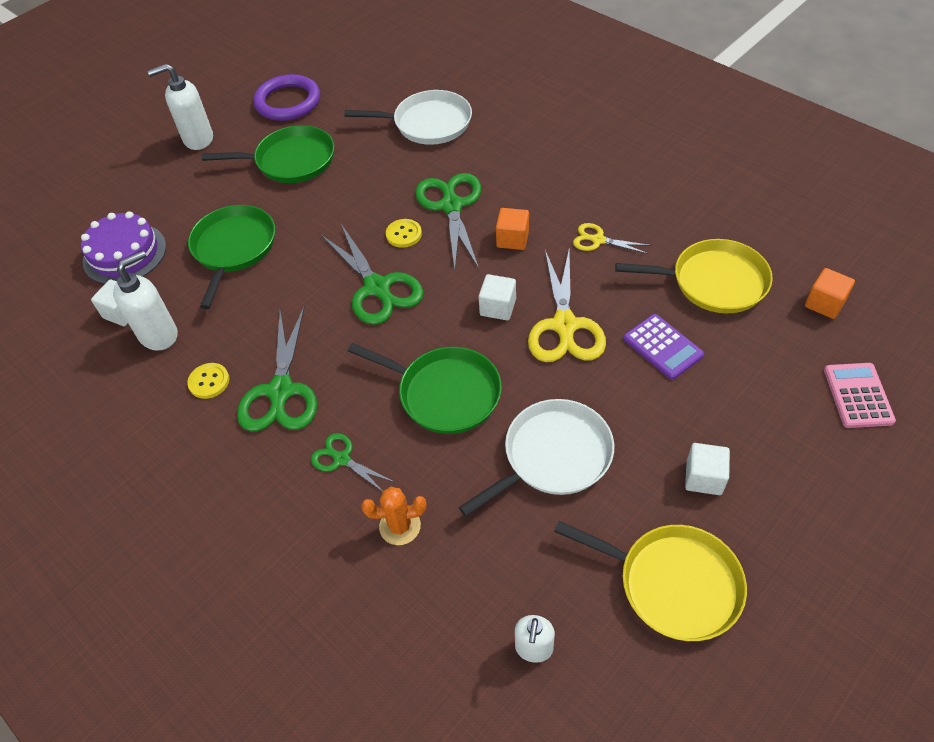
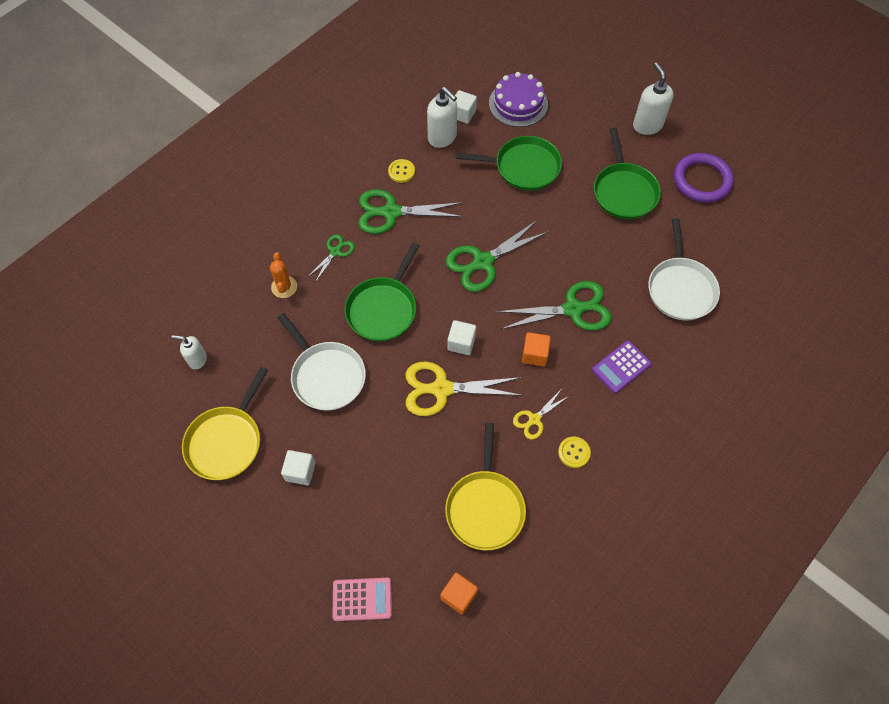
camera: 85 degrees right, 10 degrees up
(404, 234) = (539, 276): yellow button -> yellow button (574, 452)
(597, 240) = (534, 419): yellow scissors -> yellow scissors turned 150 degrees counterclockwise
(663, 347) = (417, 458): purple calculator -> purple calculator (621, 367)

